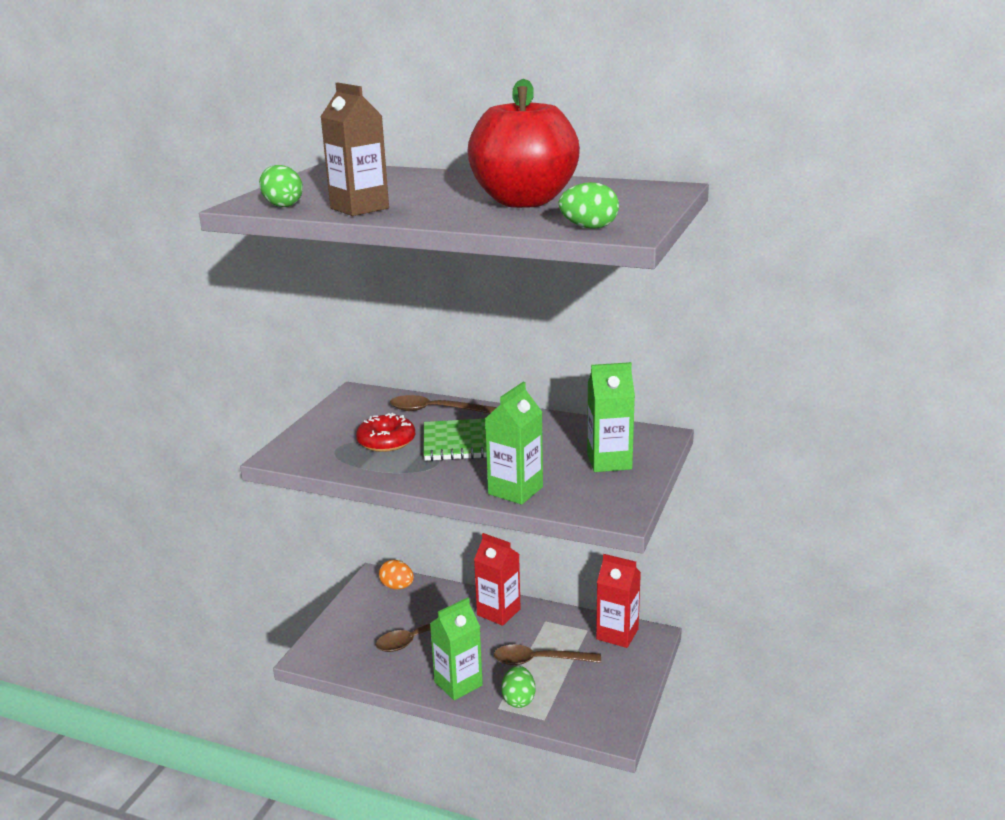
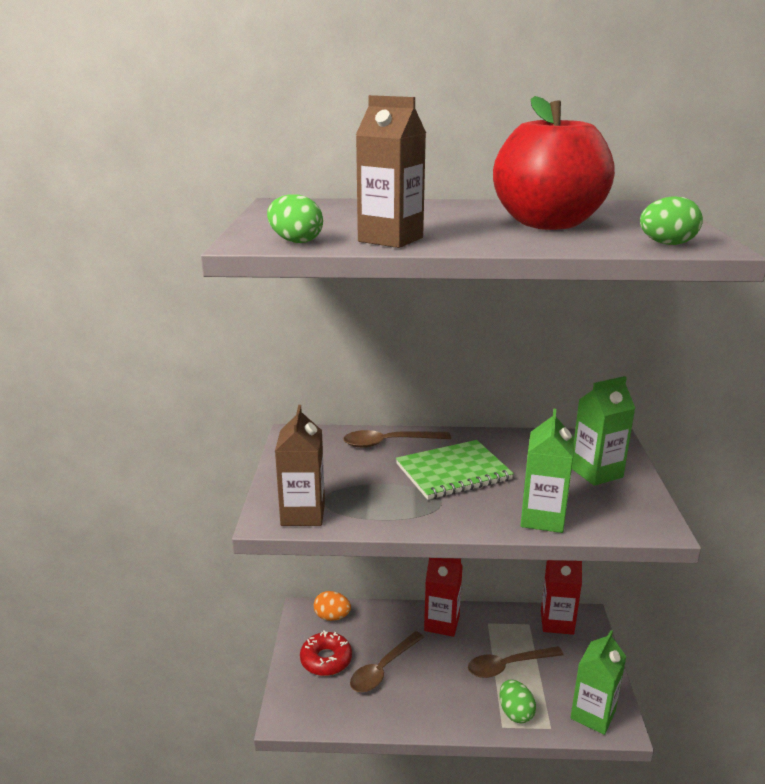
camera: 20 degrees left, 0 degrees up
(310, 456) = (303, 514): none -> brown carton
(386, 441) = (369, 484): red donut -> red donut (326, 659)
(458, 684) = (450, 710): green carton -> green carton (593, 714)

